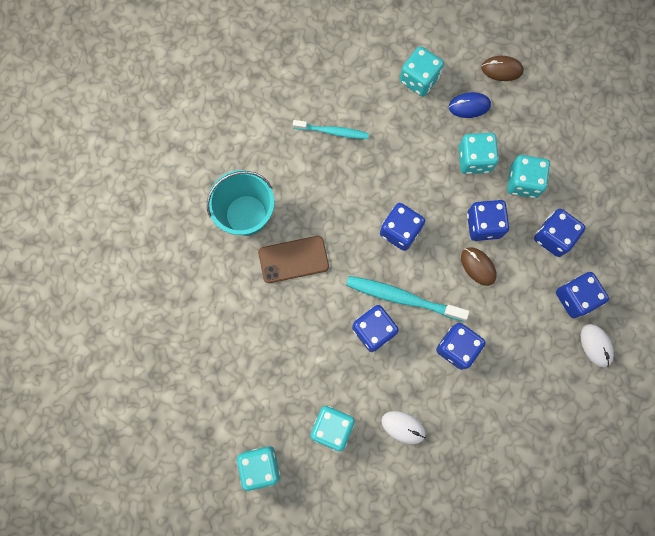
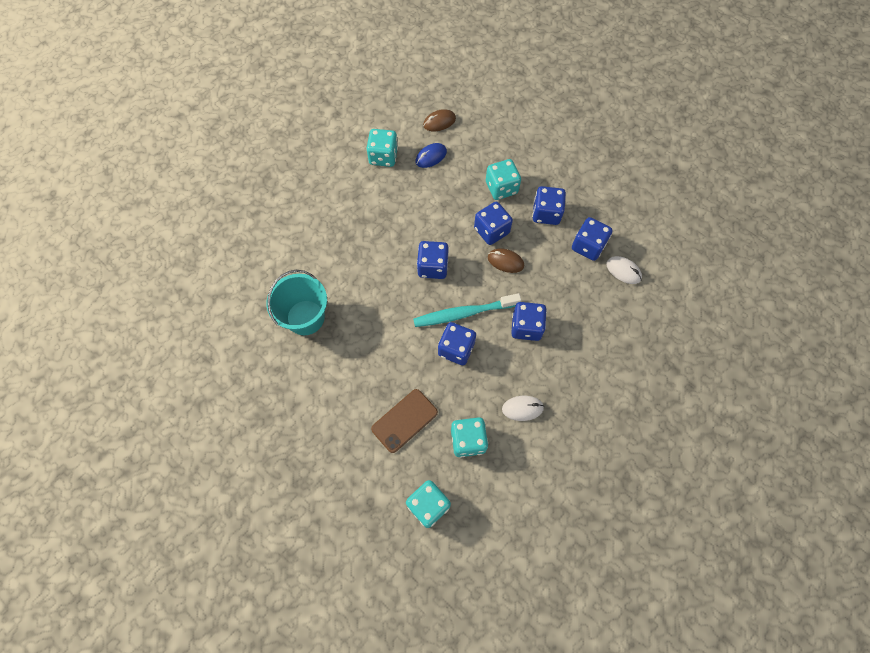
camera: 30 degrees left, 10 degrees down
(293, 259) = (362, 330): brown phone -> brown phone (404, 420)
(332, 131) = (339, 223): turquoise toothbrush -> none
(474, 159) = (457, 190): turquoise dice -> none

